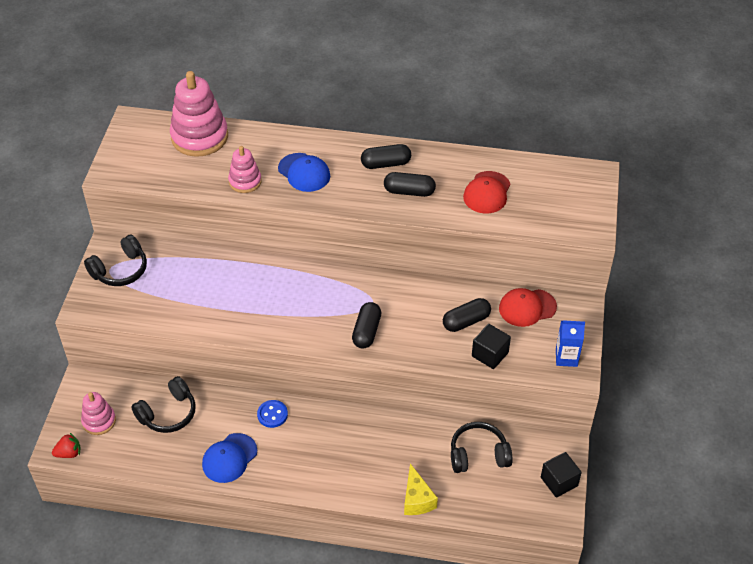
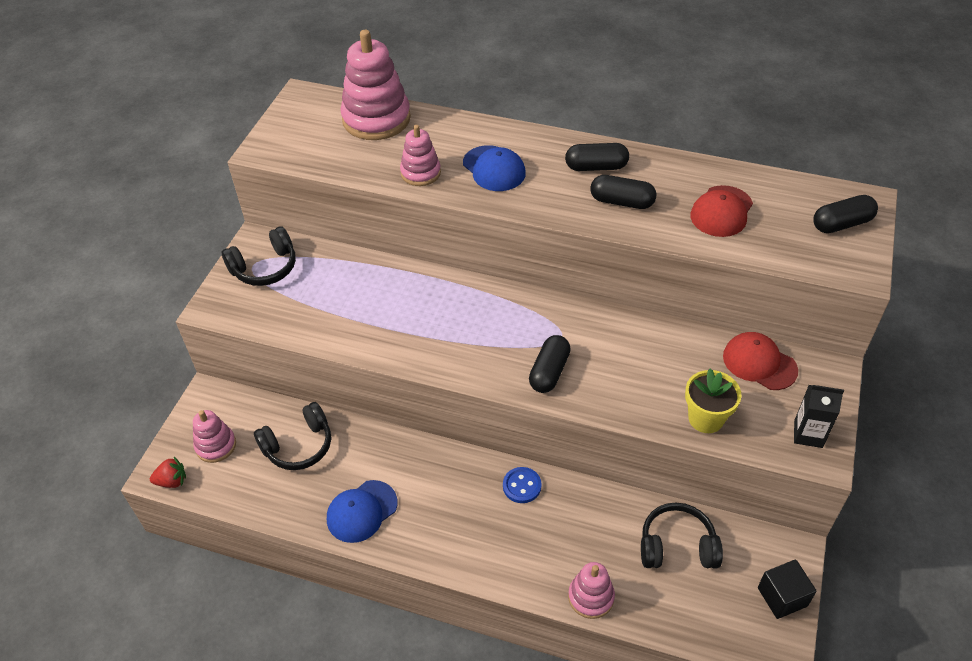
camera: 10 degrees right, 0 degrees up
(272, 414) = (423, 462): blue button -> blue button (522, 486)
(417, 499) = (591, 597): yellow cheese -> pink stacking toy
(466, 321) = (678, 372): black capsule -> black capsule (841, 224)
(490, 354) = (706, 418): black cube -> yellow flower pot
(527, 307) = (759, 363): red cap -> red cap turned 45 degrees clockwise
(566, 357) = (808, 434): blue carton -> black carton

